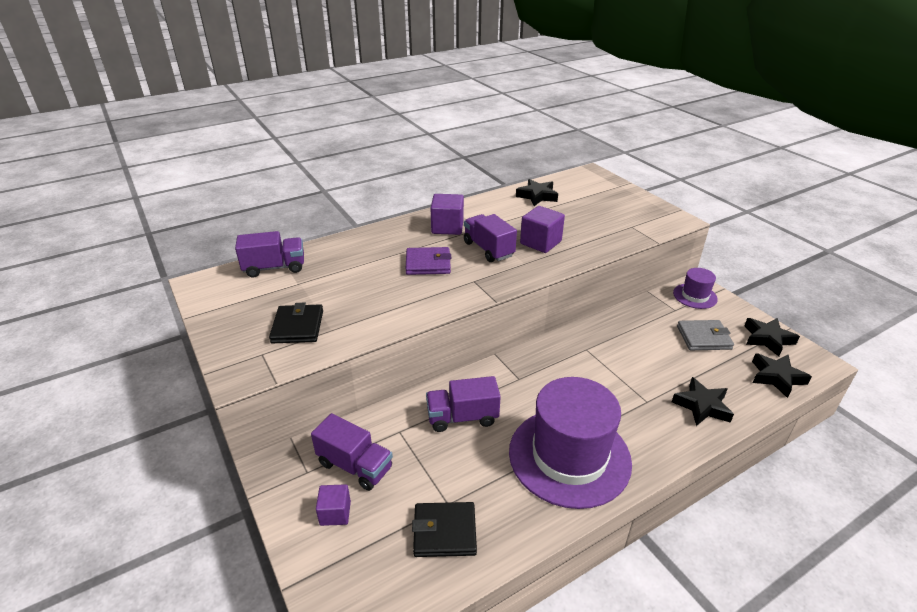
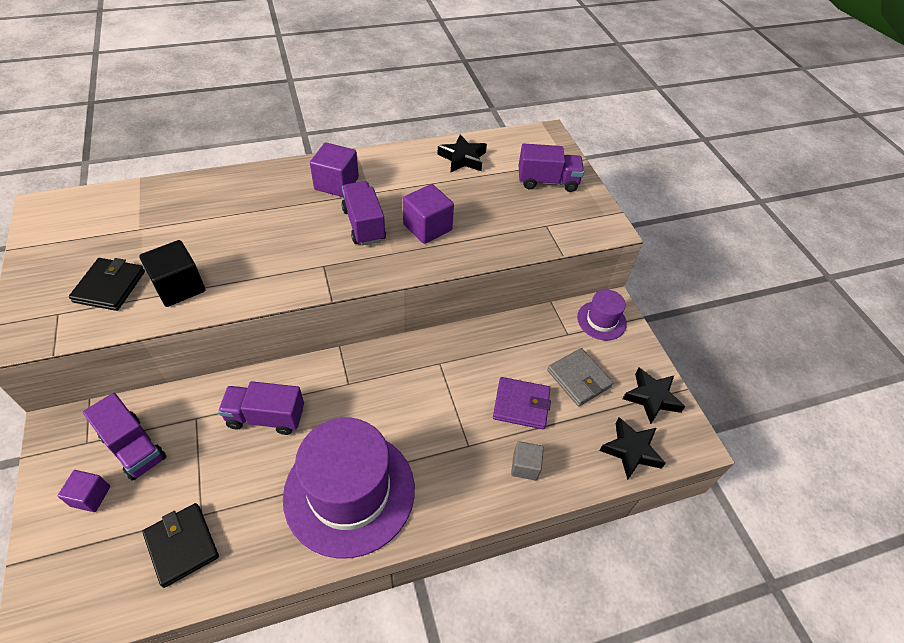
camera: 10 degrees right, 15 degrees up
(275, 268) = (126, 202): purple truck -> purple truck (547, 182)
(360, 316) = (179, 287): none -> black cube
(428, 264) = (287, 231): purple wallet -> purple wallet (521, 405)
(444, 531) = (182, 545): black wallet -> black wallet turned 45 degrees clockwise
(702, 406) = (525, 466): black star -> grey cube
(703, 338) = (579, 379): grey wallet -> grey wallet turned 45 degrees clockwise

